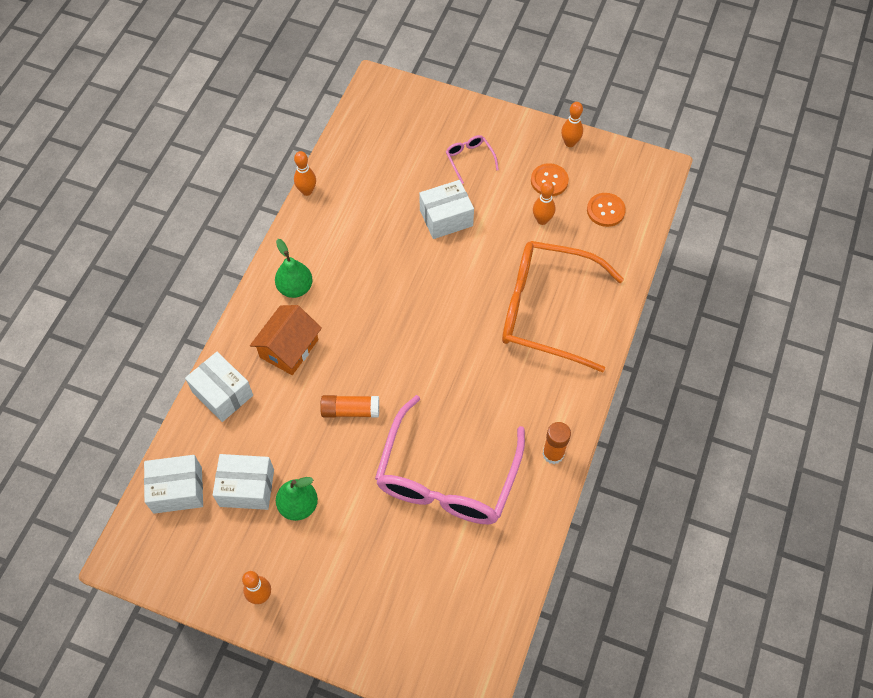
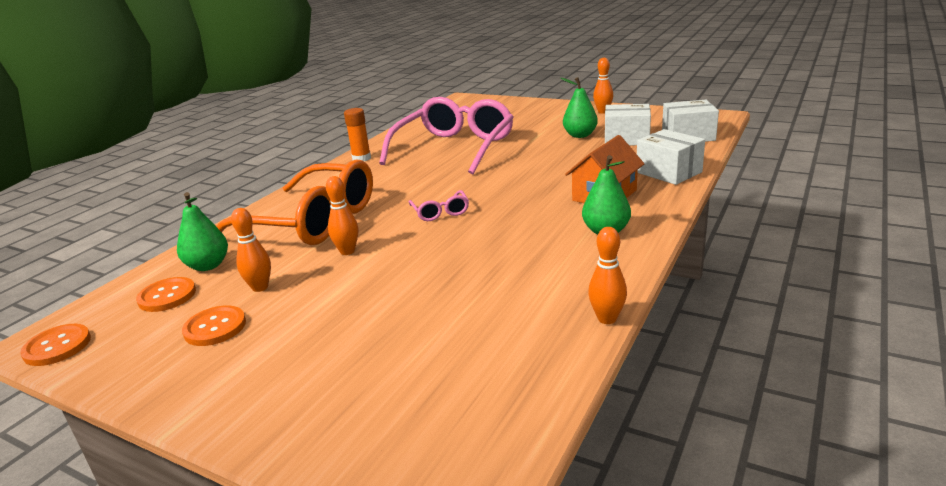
camera: 170 degrees left, 35 degrees down
(350, 410) = (536, 169): orange glue stick -> none
(446, 218) = (392, 289): white box -> none
(469, 159) = (321, 356): pink glasses -> pink glasses (440, 212)
(570, 143) = (137, 376): orange bowling pin -> orange bowling pin (347, 251)
(599, 246) = (208, 266): none -> green pear
(641, 163) = (57, 346): none -> orange button

